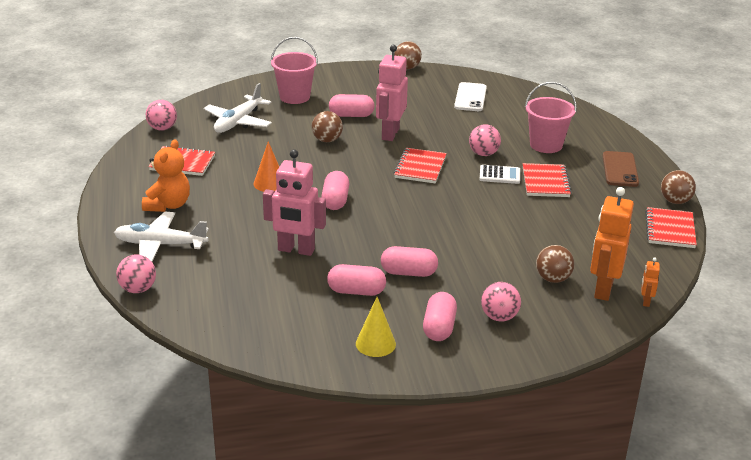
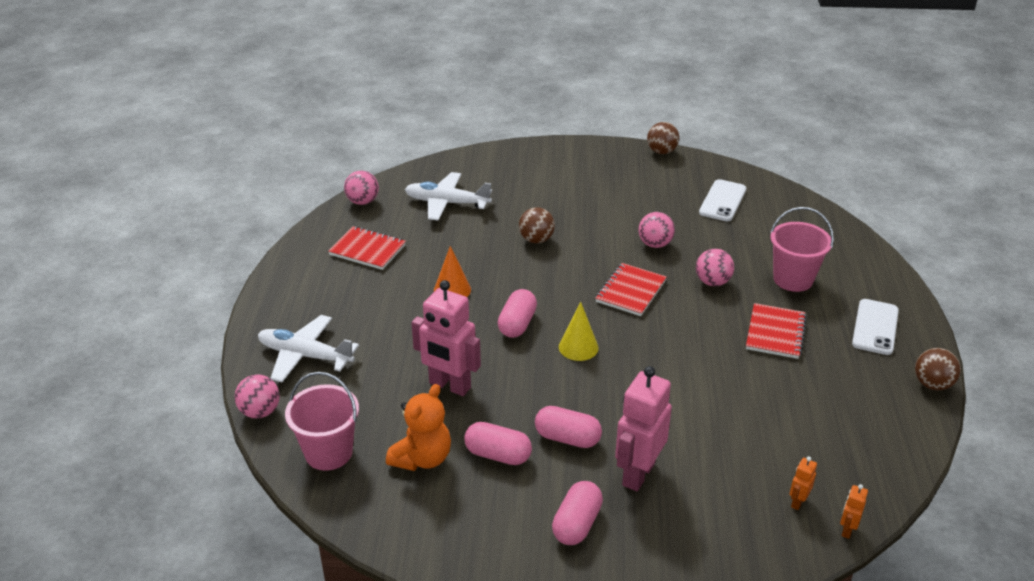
camera: 15 degrees right, 5 degrees up
(168, 205) = (332, 304): orange teddy bear -> orange teddy bear (422, 458)
(238, 122) = (446, 203): white plane -> white plane turned 60 degrees clockwise
(294, 97) = (520, 177): pink bucket -> pink bucket (328, 452)
(351, 115) = (575, 209): pink capsule -> none
(375, 343) = (494, 533): yellow cone -> yellow cone (578, 347)
(390, 134) = (611, 240): pink robot -> pink robot (638, 474)
(499, 175) = (722, 315): white calculator -> none
(499, 317) = (654, 521): pink ball -> pink ball (655, 244)
(553, 279) = (739, 476): brown ball -> none
(603, 289) = (797, 502): orange robot -> orange robot, size x0.44
(620, 169) = (875, 327): brown phone -> white phone
(670, 230) = (912, 426): red notebook -> none

